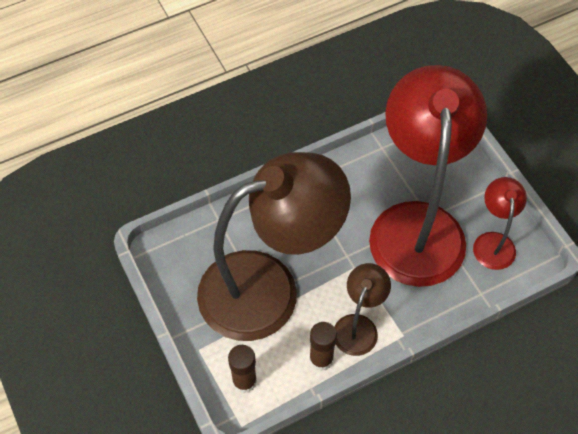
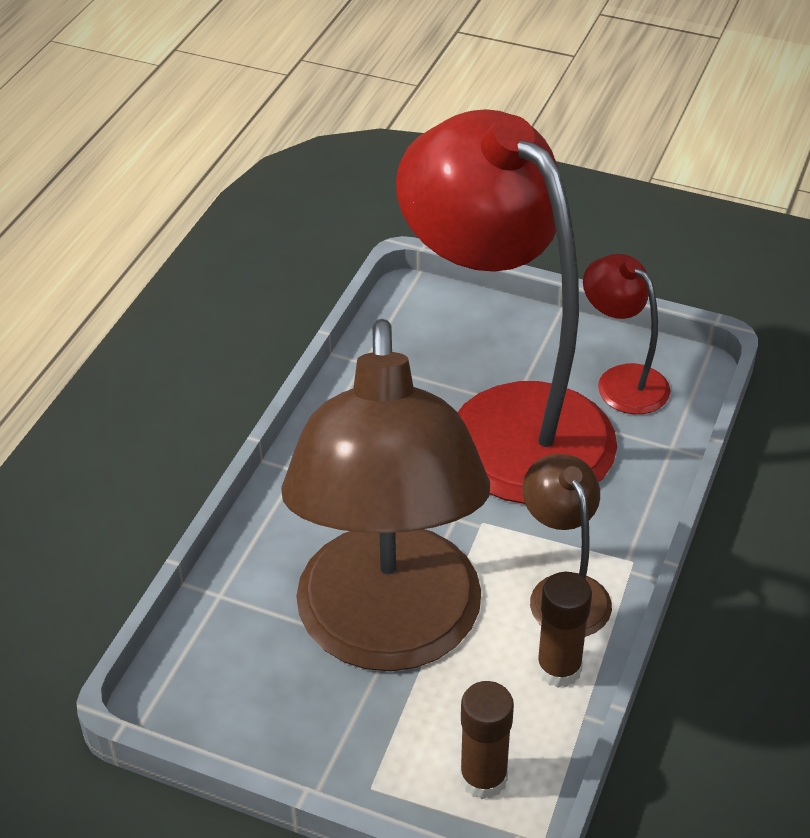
camera: 40 degrees left, 15 degrees down
(268, 288) = (389, 632): brown lamp -> brown lamp turned 150 degrees clockwise

